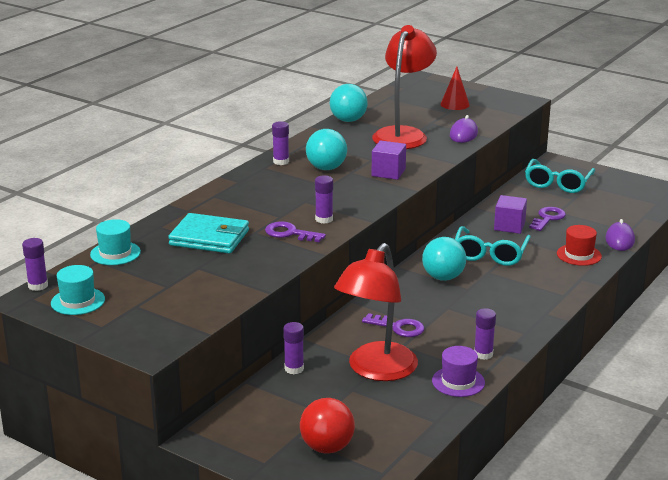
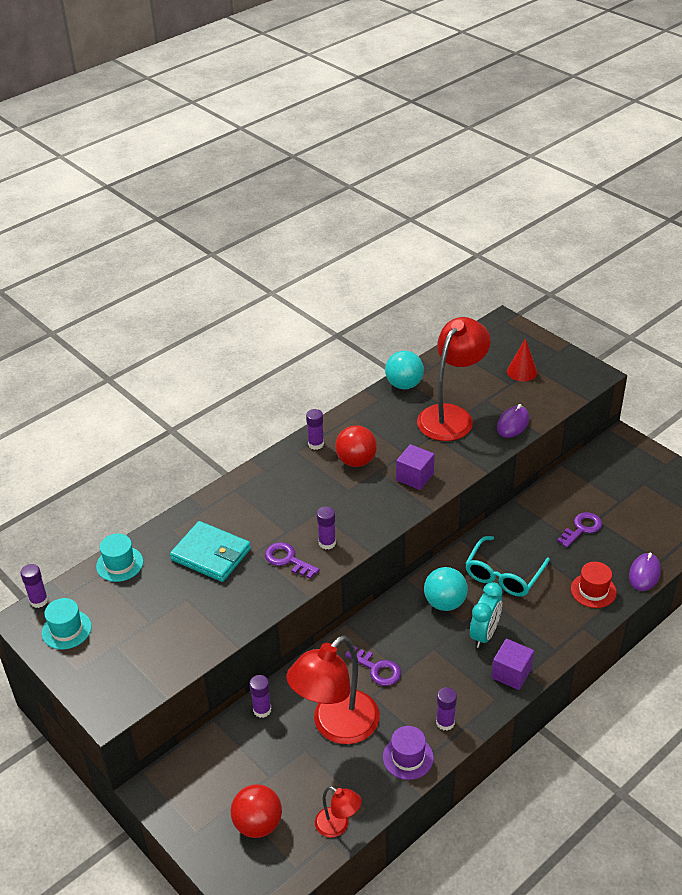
camera: 15 degrees right, 15 degrees up
(326, 168) = (356, 461): turquoise ball -> red ball
(411, 437) = (338, 826): none -> red lamp
(492, 293) = (484, 634): none -> turquoise clock
(509, 226) = (538, 535): purple cube -> purple cube (511, 673)
(557, 183) = (612, 474): turquoise glasses -> none

